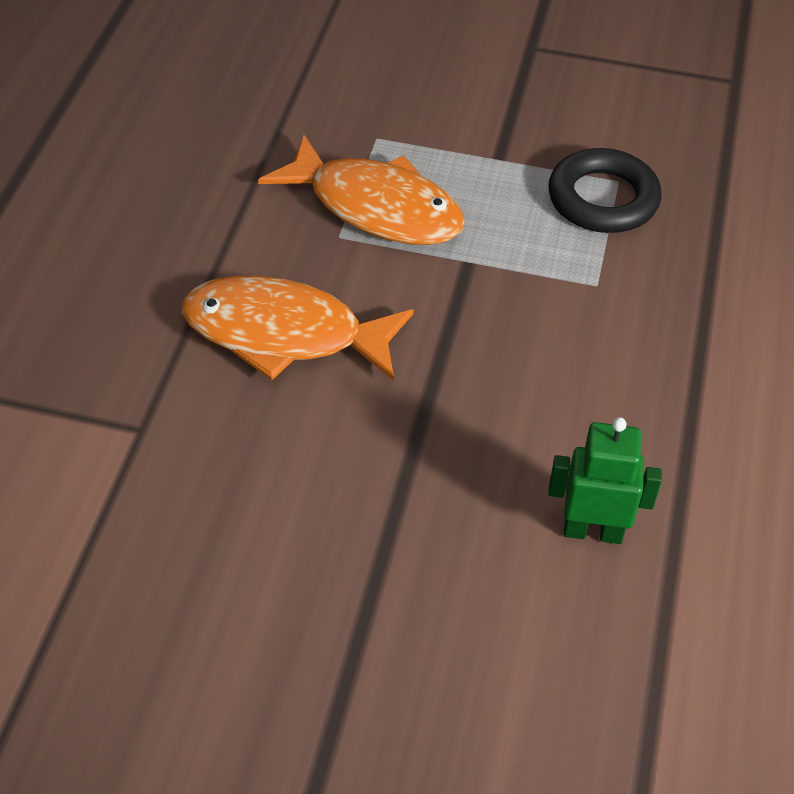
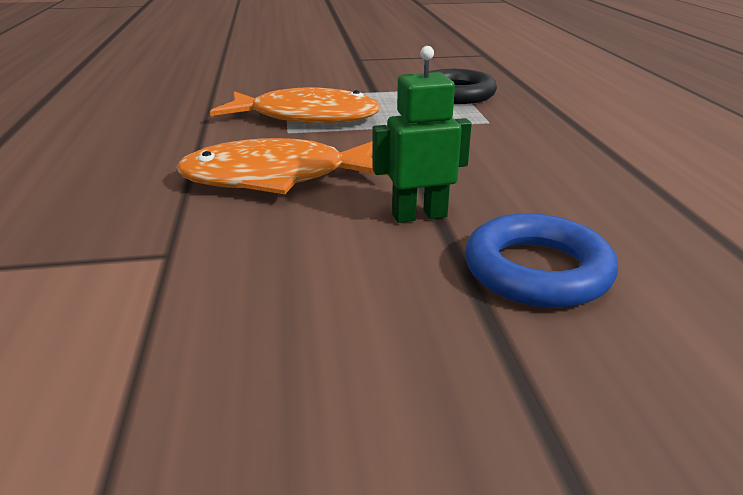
camera: 20 degrees left, 20 degrees down
(449, 563) = (537, 270): none -> blue ring
(592, 531) = (628, 224): green robot -> green robot (419, 215)

